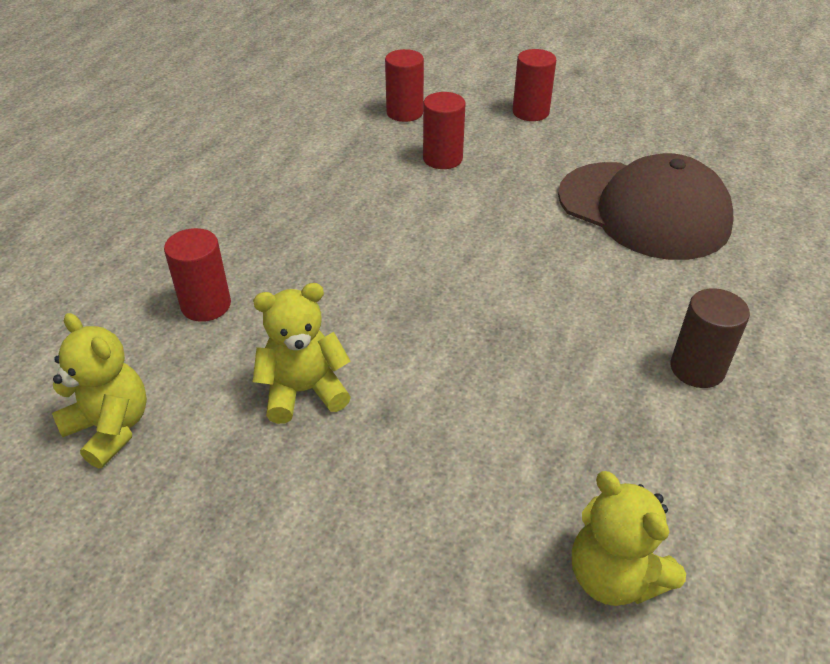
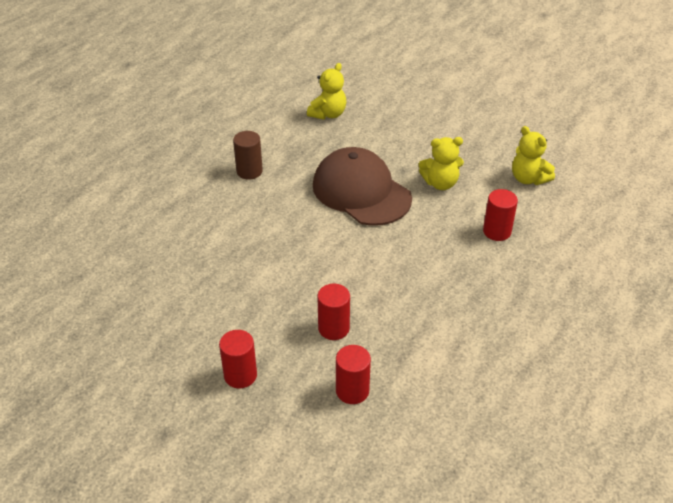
camera: 170 degrees left, 0 degrees up
(614, 576) = (328, 114): yellow teddy bear -> yellow teddy bear turned 60 degrees clockwise
(643, 210) = (213, 262): brown cap -> brown cap (361, 192)

